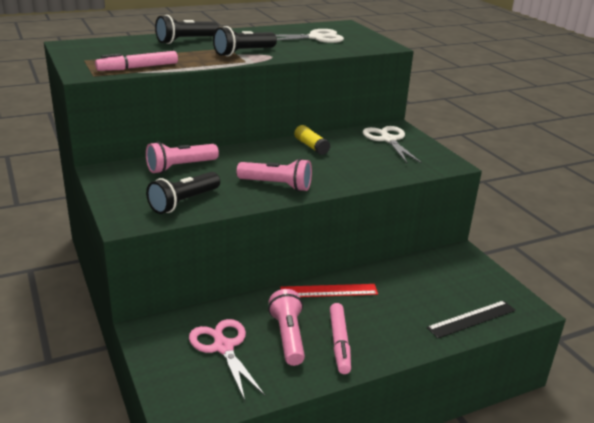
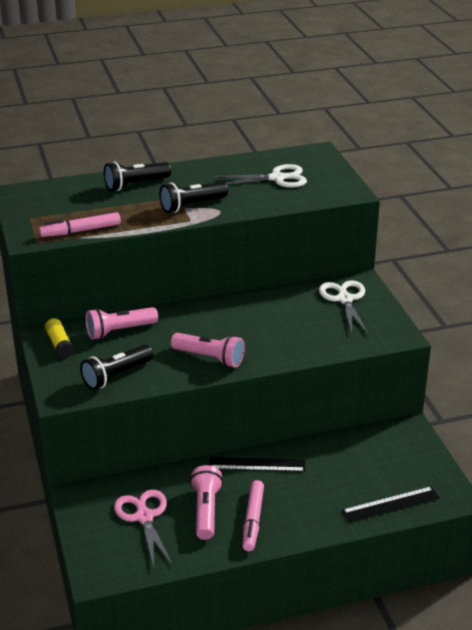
camera: 10 degrees right, 5 degrees up
(311, 146) = (258, 307): yellow glue stick -> yellow glue stick (59, 344)
(329, 291) = (257, 465): red ruler -> black ruler

